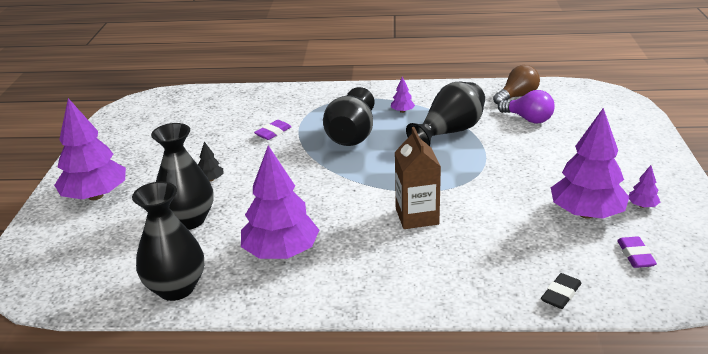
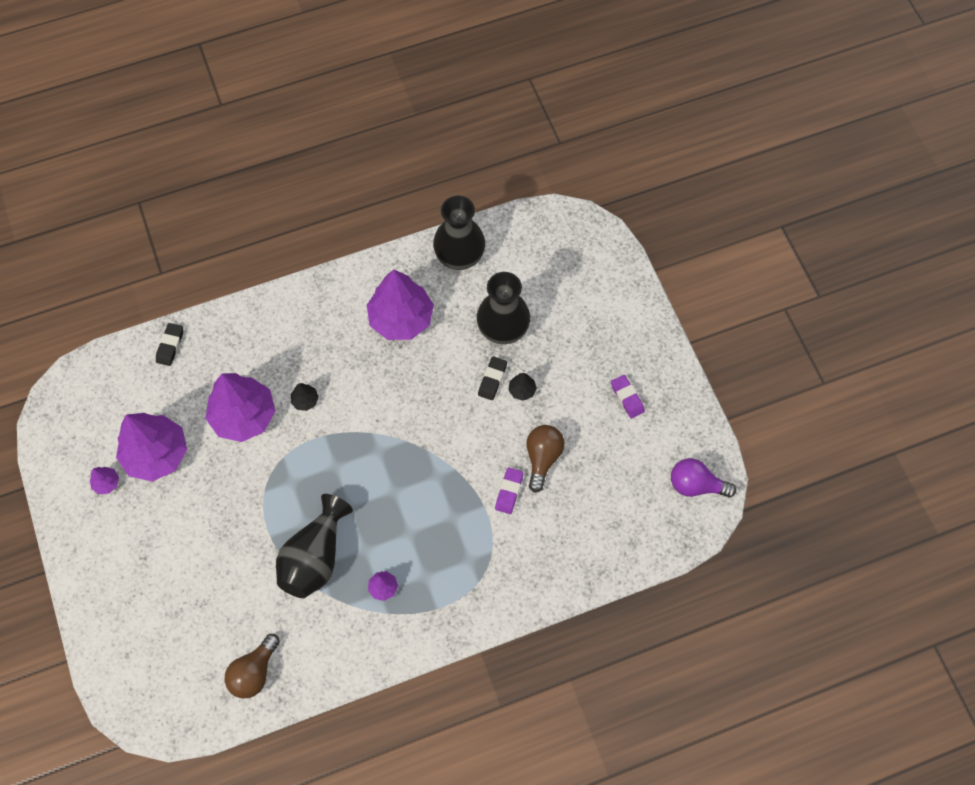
camera: 155 degrees right, 35 degrees up
(96, 196) = (612, 331): purple tree -> purple tree (243, 416)
(230, 191) = (492, 379): none -> black eraser
(231, 142) = (542, 458): none -> brown light bulb
(351, 136) = (420, 513): black vase -> none
(417, 216) = (305, 400): brown carton -> black tree
(528, 119) = (232, 616): purple light bulb -> purple light bulb (696, 485)
(635, 255) = (114, 410): purple eraser -> purple eraser (627, 398)

